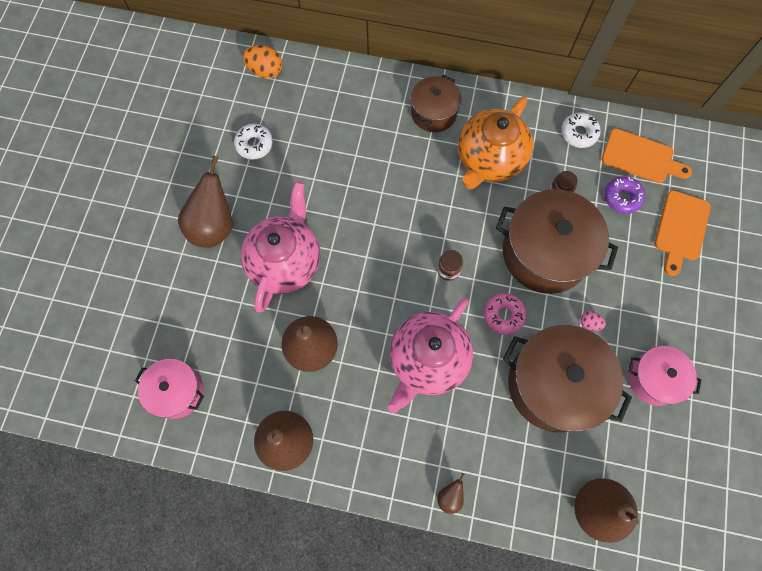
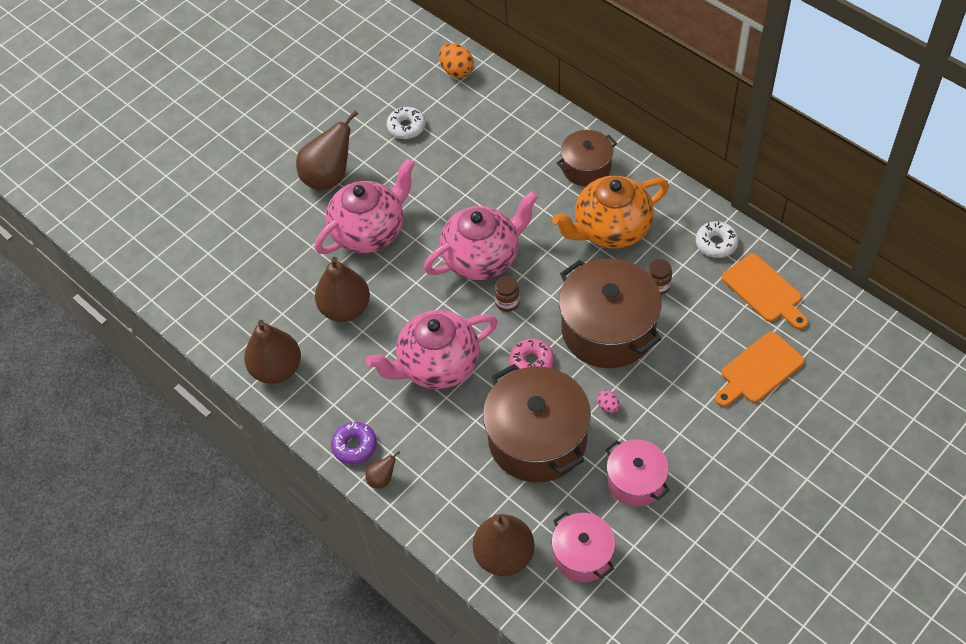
camera: 35 degrees right, 15 degrees down
(177, 391) = (216, 289): pink pot -> pink pot (583, 555)
(400, 238) = (482, 257): none -> pink teapot
(622, 197) = (719, 317): purple donut -> purple donut (354, 446)

